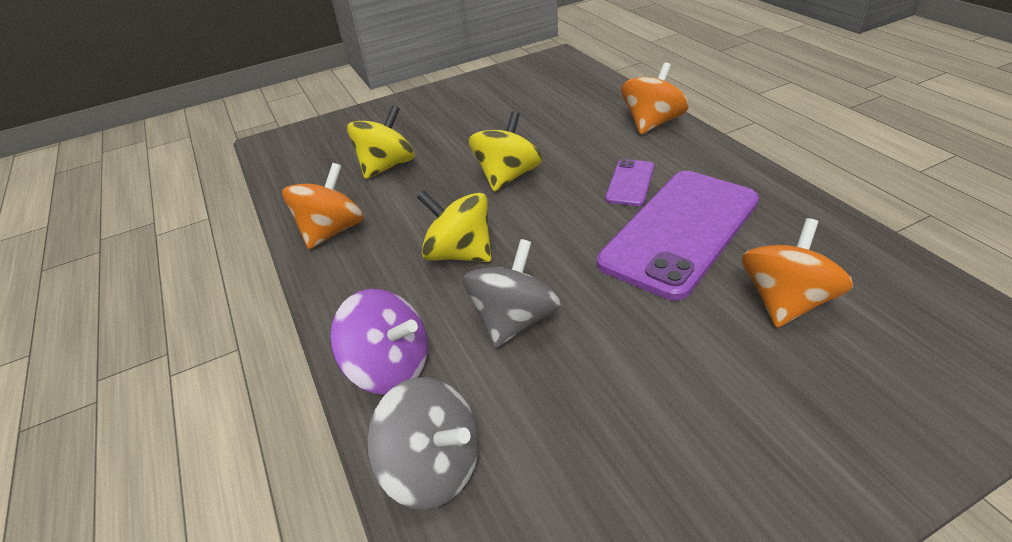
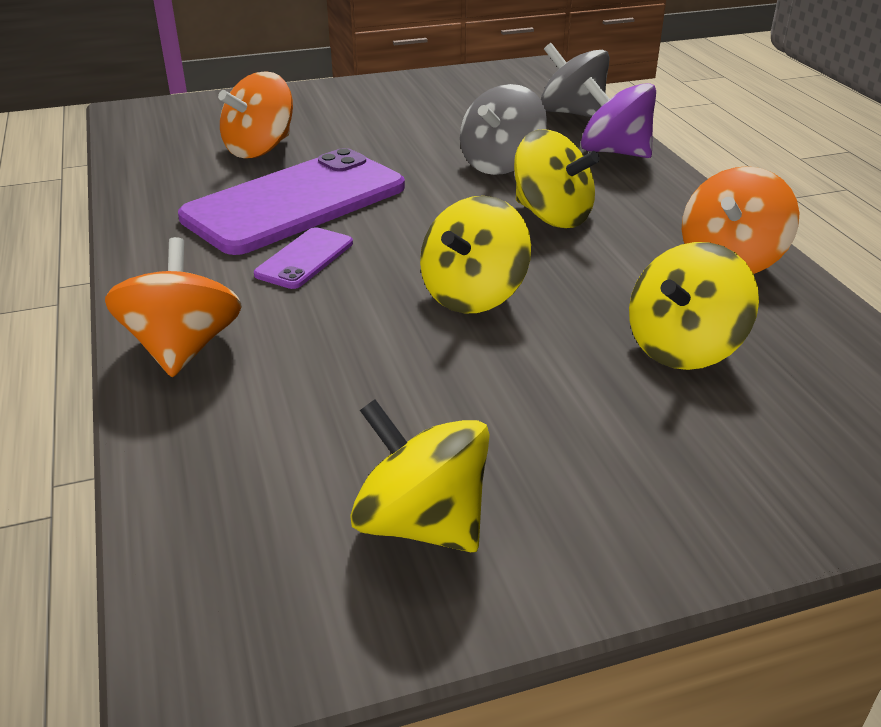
camera: 175 degrees left, 5 degrees down
(505, 90) = (421, 523): none -> yellow spinning top
(652, 123) = (183, 348): orange spinning top -> orange spinning top turned 135 degrees clockwise

